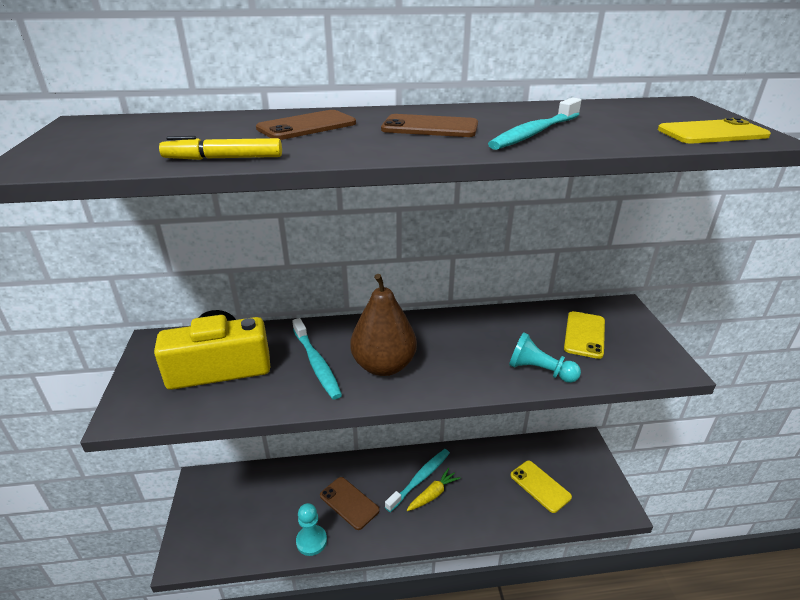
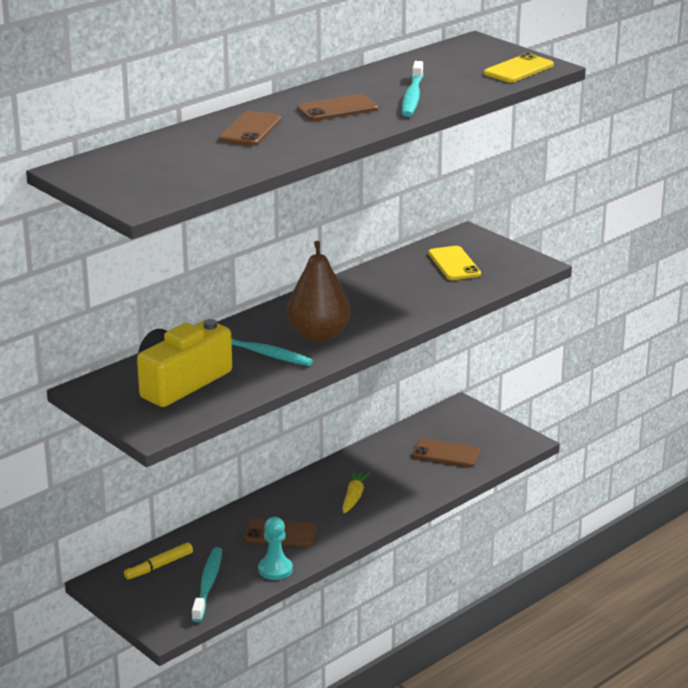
camera: 35 degrees left, 5 degrees down
(223, 158) = (253, 166): yellow marker -> yellow marker (159, 566)
(420, 479) = (330, 492): turquoise toothbrush -> turquoise toothbrush (208, 584)
(539, 371) = (442, 298): turquoise pawn -> none
(540, 486) = (446, 453): yellow phone -> brown phone

